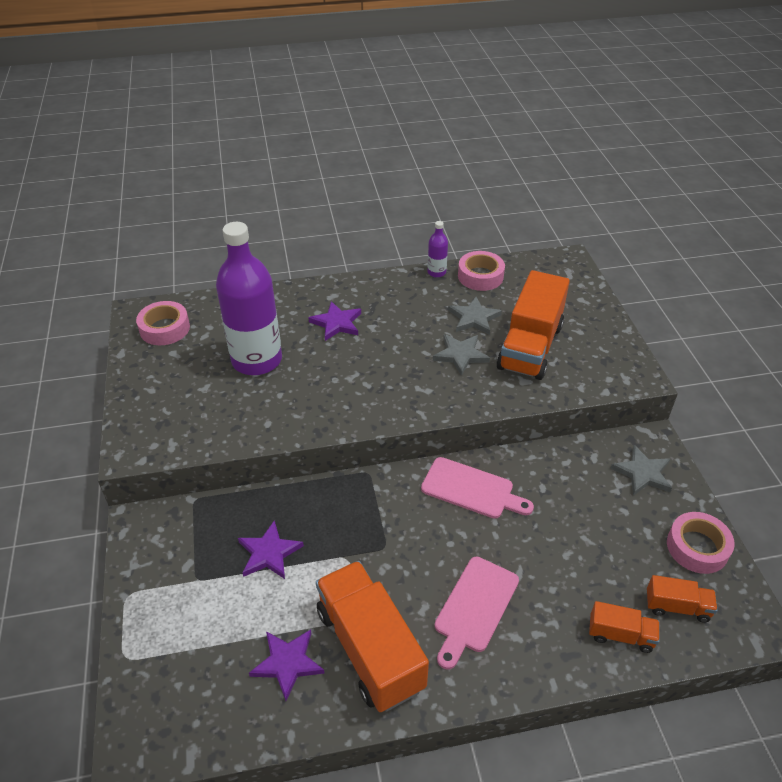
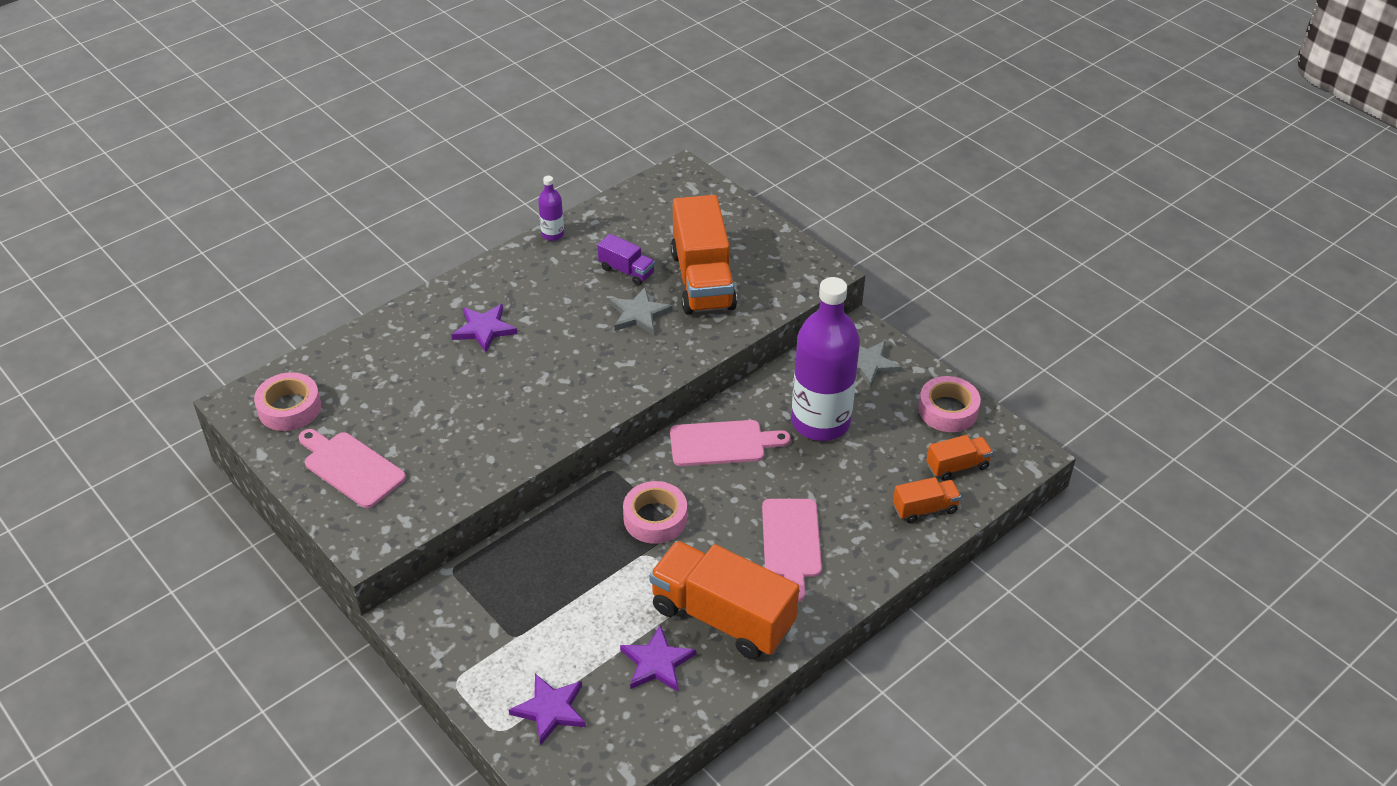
camera: 30 degrees left, 0 degrees up
(168, 388) = (351, 467): none -> pink cutting board
(257, 360) = (426, 401): purple bottle -> purple bottle (820, 422)
(269, 553) = (568, 583): purple star -> purple star (550, 710)
(474, 318) = (626, 271): grey star -> purple truck
(480, 276) = (603, 222): pink tape -> pink tape (655, 518)

